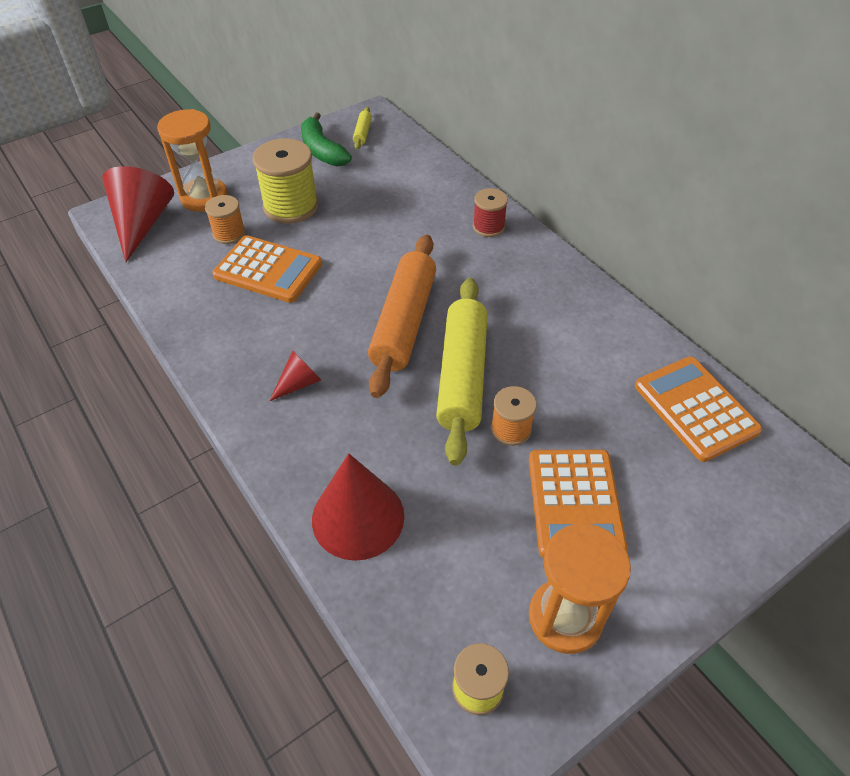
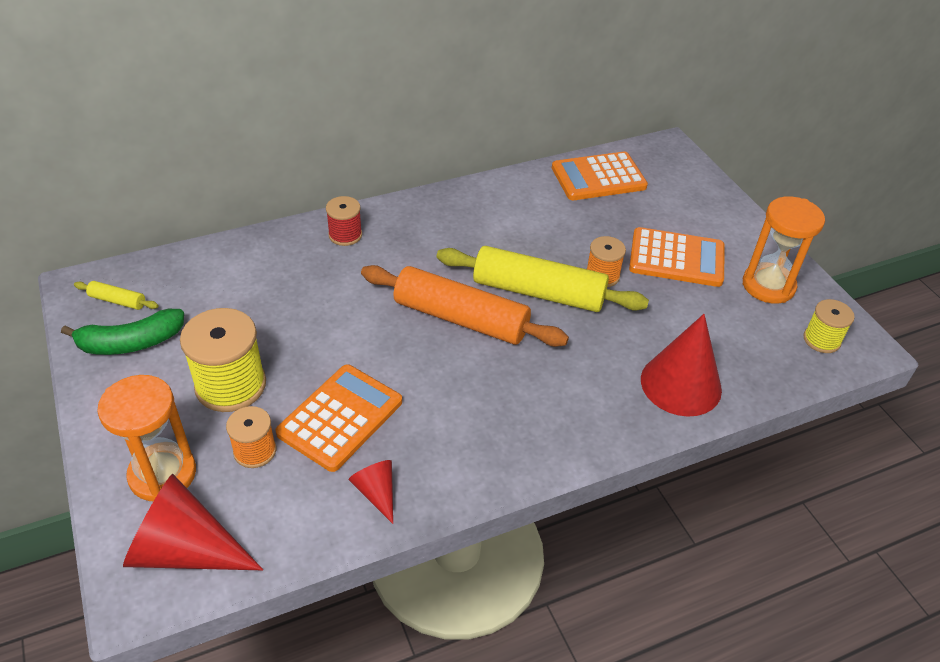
camera: 80 degrees left, 5 degrees down
(299, 383) = (521, 407): red cone -> red cone (376, 493)

